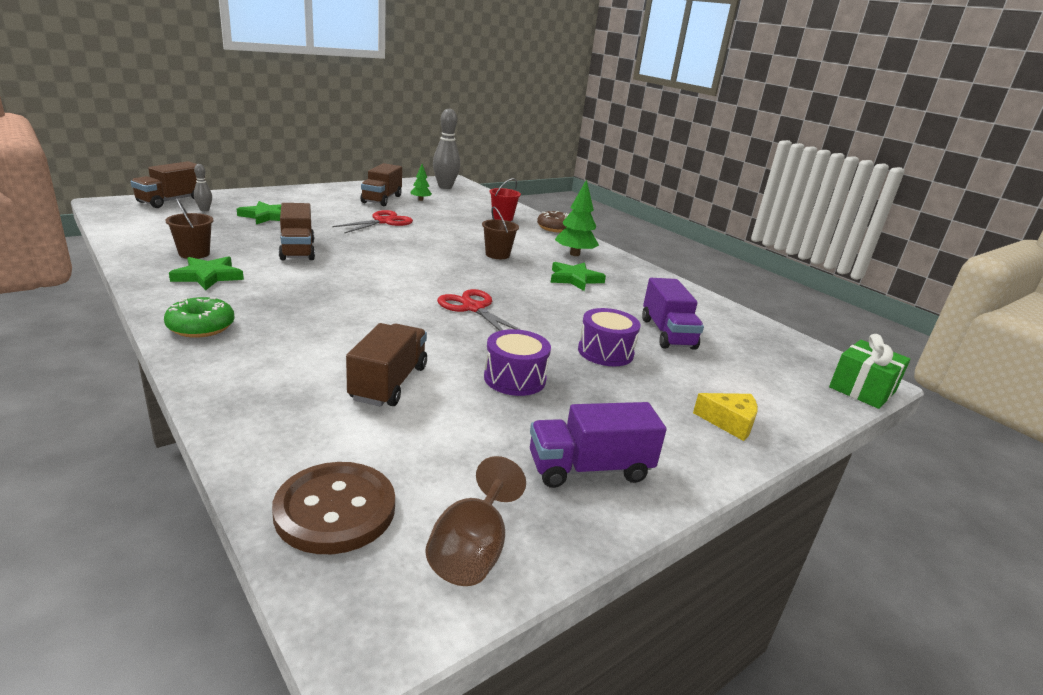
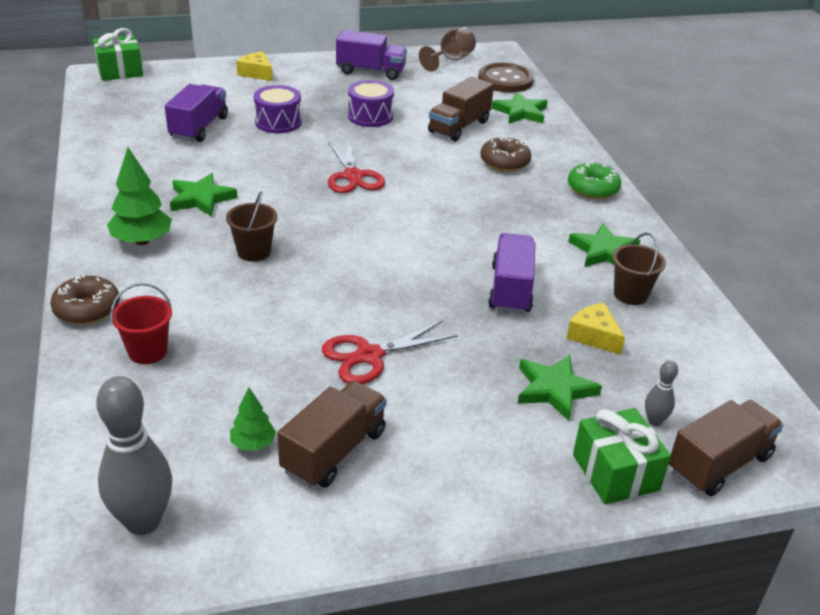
camera: 155 degrees left, 10 degrees up
(234, 234) = (594, 336): none -> yellow cheese
(235, 198) = (615, 472): none -> green gift
(297, 250) = (511, 289): brown truck -> purple truck
(297, 428) = (520, 112): none -> green star
(314, 343) = (504, 162): none -> brown donut

